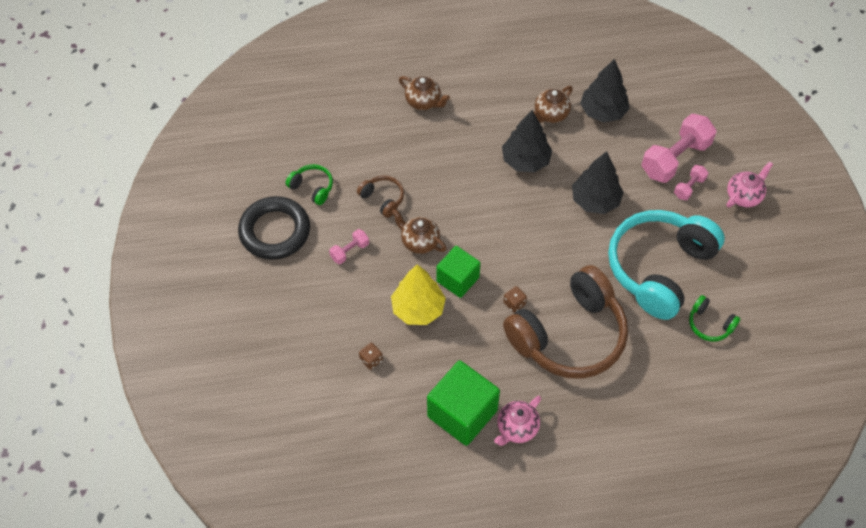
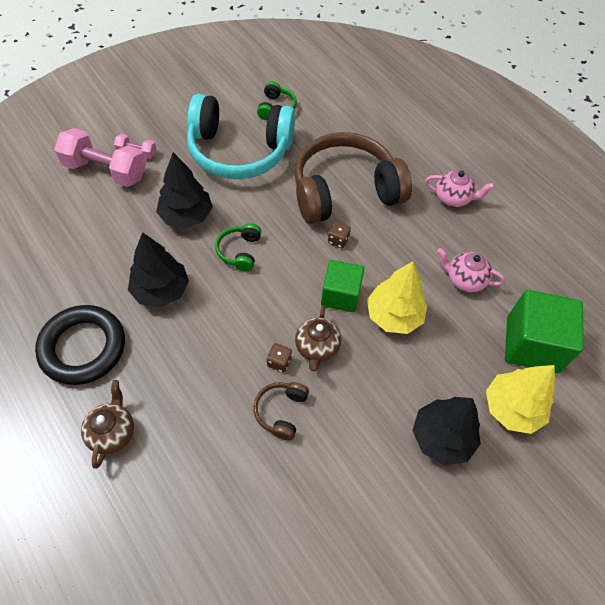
camera: 120 degrees left, 0 degrees up
(275, 231) = (391, 515): black ring -> black ring (83, 347)
(295, 349) = (512, 408): none -> yellow tree
(312, 187) = (306, 504): green headphones -> green headphones (239, 251)
(349, 251) = (368, 413): pink dumbbell -> none
(371, 360) = (473, 332): brown dice -> brown dice (279, 362)
(462, 413) = (468, 239): green cube -> green cube (532, 344)
(550, 115) = (84, 289): brown teapot -> none
(569, 336) = (345, 191): brown headphones -> brown headphones turned 45 degrees counterclockwise
(603, 112) = (63, 244): black tree -> black tree (442, 437)
(744, 196) = (130, 115): pink teapot -> pink teapot (464, 280)

